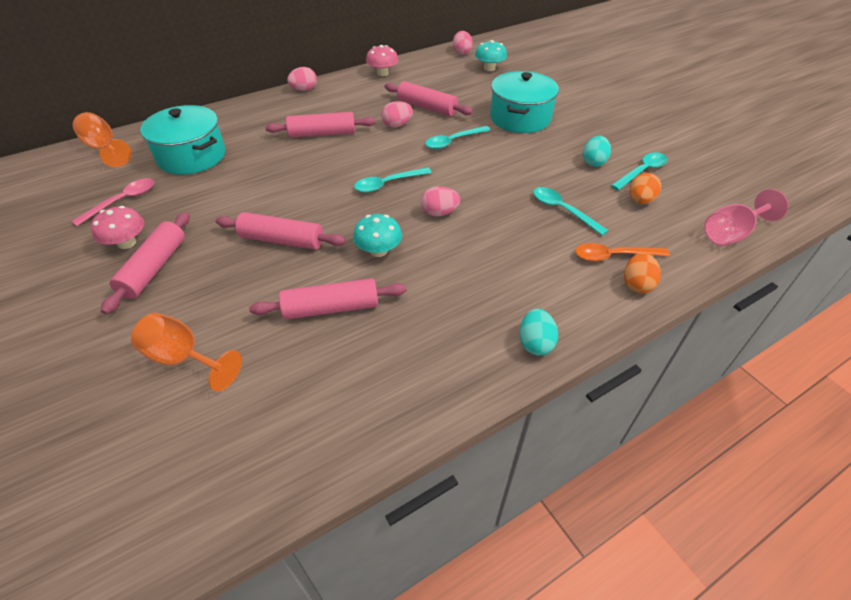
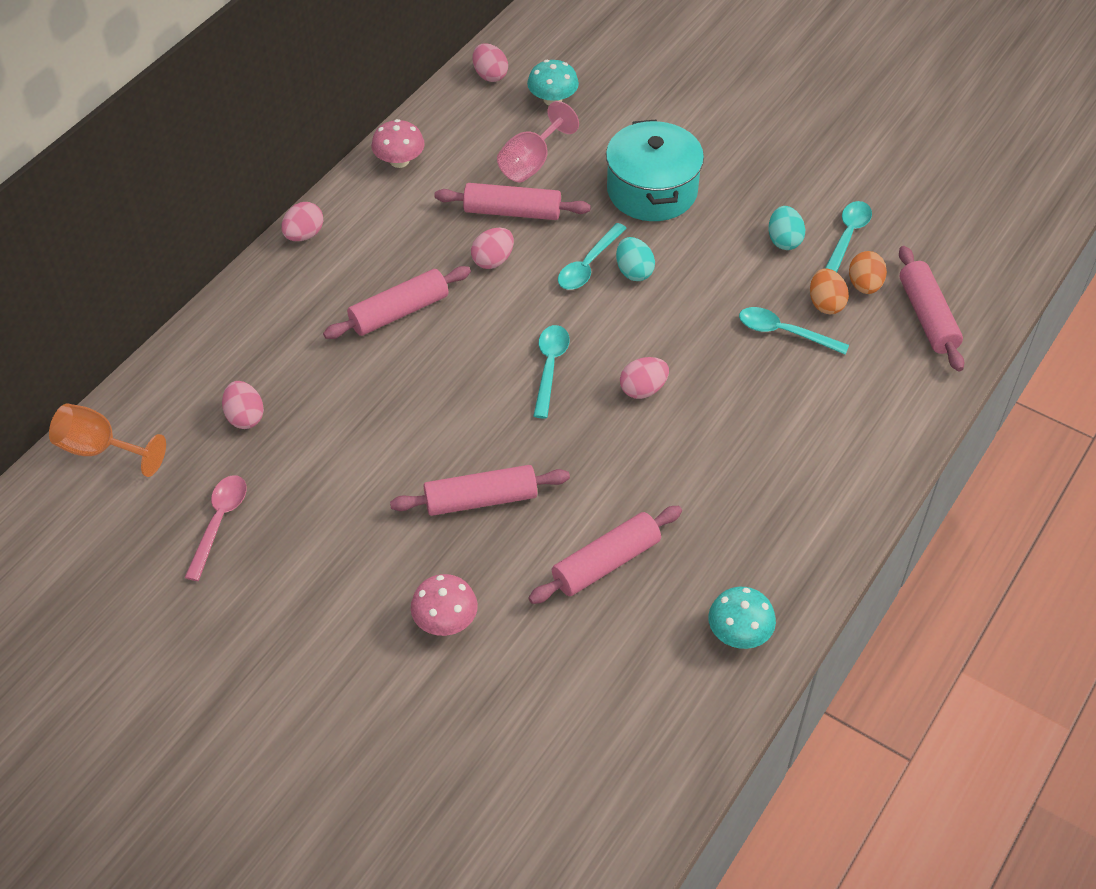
camera: 25 degrees left, 5 degrees up
(127, 243) = (288, 577): pink mushroom -> pink mushroom (445, 620)
(154, 268) = (357, 596): pink rolling pin -> pink rolling pin (927, 317)
(184, 359) = (493, 682): orange goblet -> none
(191, 156) = (245, 417): turquoise pot -> pink egg
(378, 251) = (607, 470): turquoise mushroom -> turquoise mushroom (739, 633)
(387, 184) = (550, 367): turquoise spoon -> turquoise spoon turned 150 degrees clockwise
(535, 343) = (841, 518): turquoise egg -> turquoise egg (634, 271)
(613, 256) = (869, 378): orange spoon -> none
(637, 284) = (908, 407): orange egg -> orange egg (825, 304)
(731, 234) = (979, 300): pink goblet -> pink goblet (531, 163)

